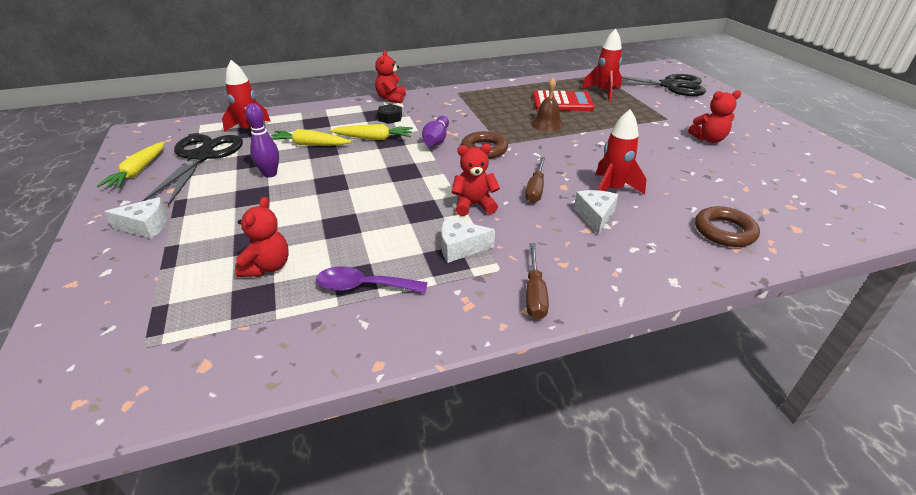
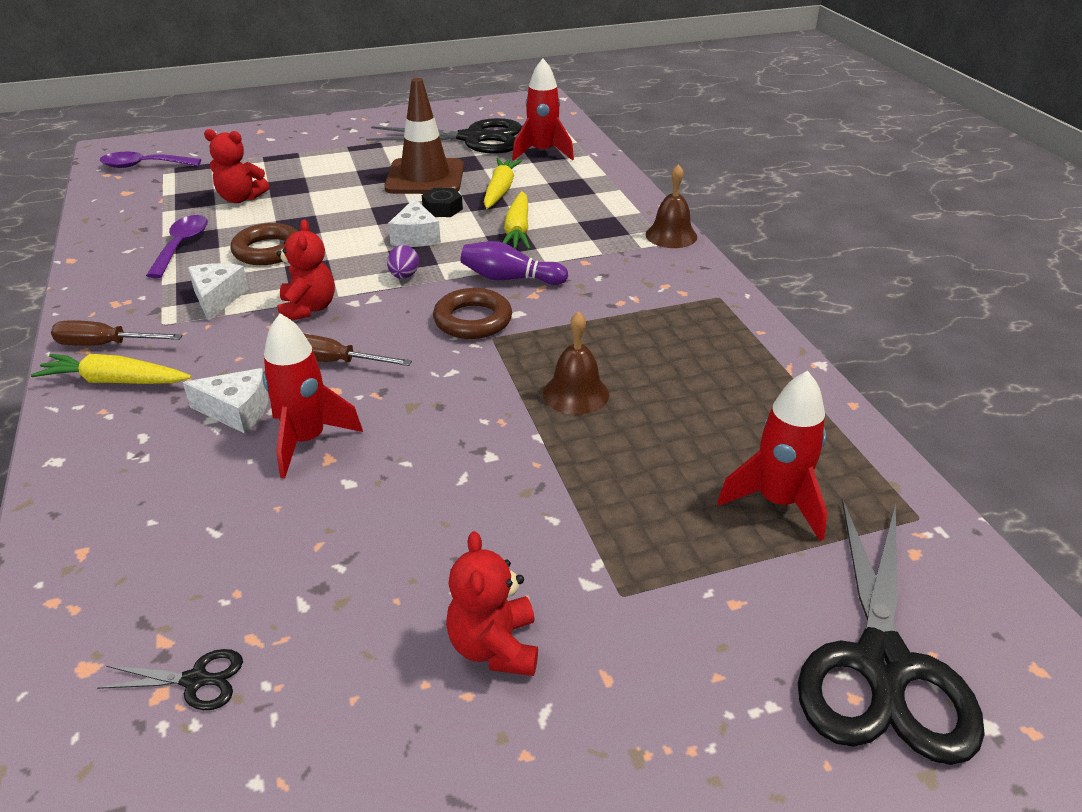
camera: 90 degrees right, 0 degrees up
(121, 369) = (144, 166): none -> purple spoon
(138, 171) = (444, 117): yellow carrot -> yellow carrot (115, 381)
(146, 226) = (335, 139): white cheese -> white cheese (416, 236)
(270, 174) = (425, 177): purple bowling pin -> brown traffic cone
(390, 118) = (591, 238): black nut -> black nut (442, 209)
(391, 99) = (671, 235): red teddy bear -> brown bell
(430, 173) = (404, 276): none -> purple egg
(562, 102) = (694, 425): red calculator -> none
(724, 231) = (131, 552): brown ring -> brown ring (268, 250)
(777, 198) = (195, 680): none -> black scissors

